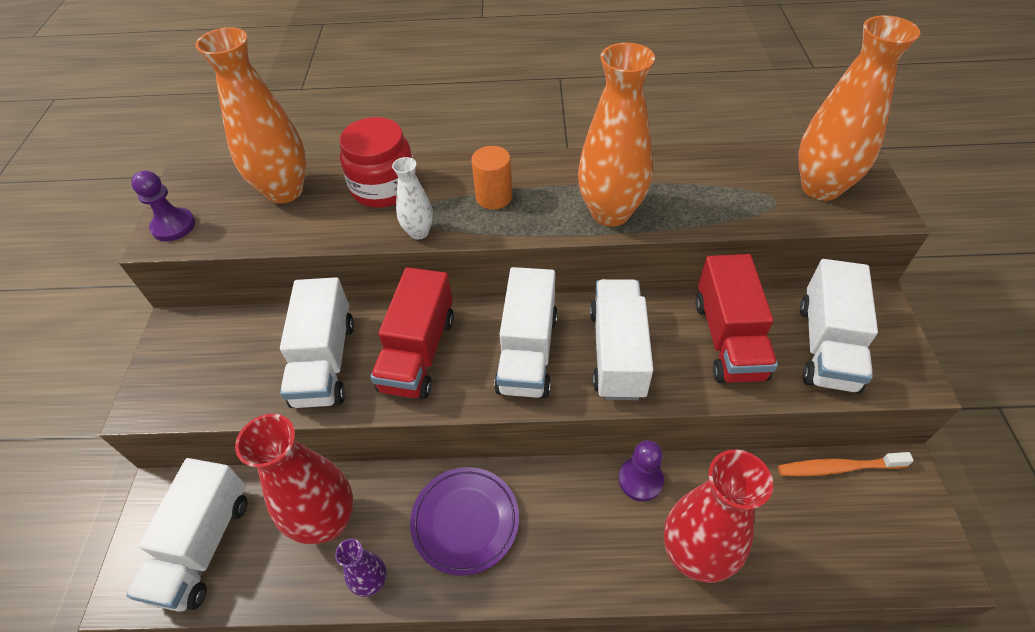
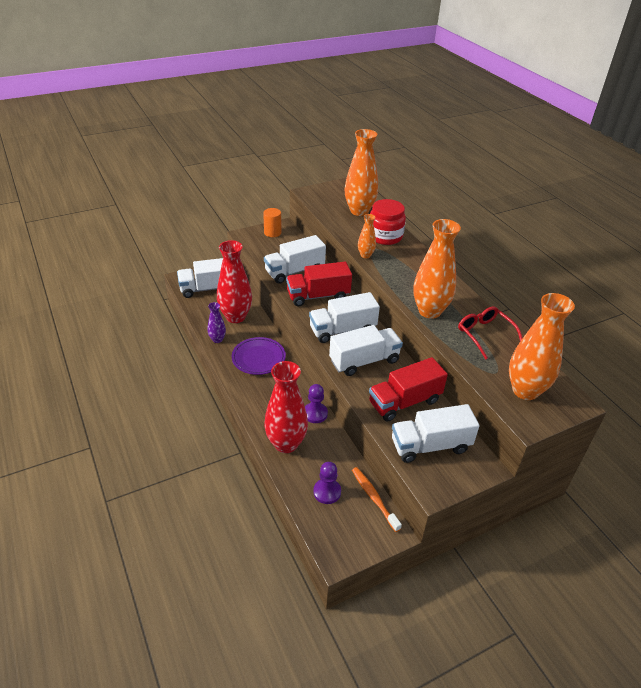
camera: 60 degrees right, 10 degrees down
(173, 226) = (317, 193): purple pawn -> purple pawn (327, 492)
(419, 232) = (365, 255): white vase -> orange vase
(494, 197) = (407, 270): orange cylinder -> orange cylinder (272, 232)
(690, 177) = (485, 334): none -> red glasses

